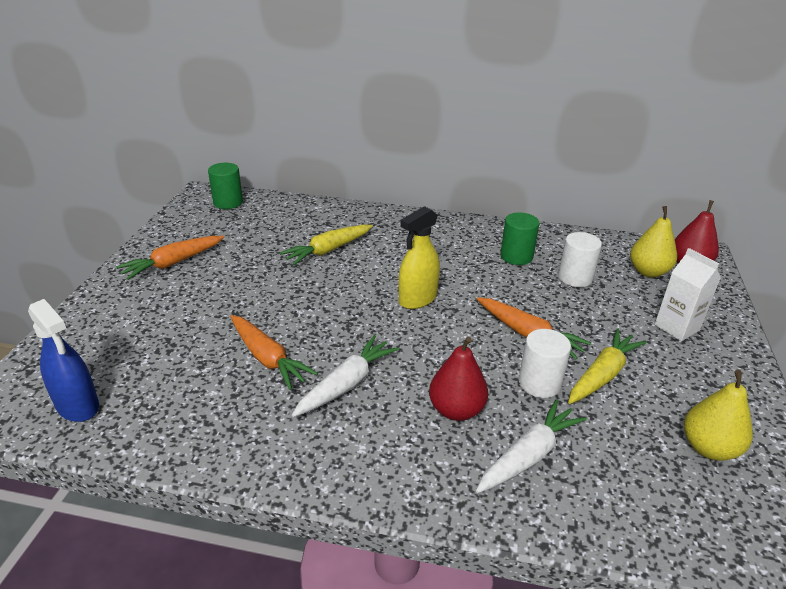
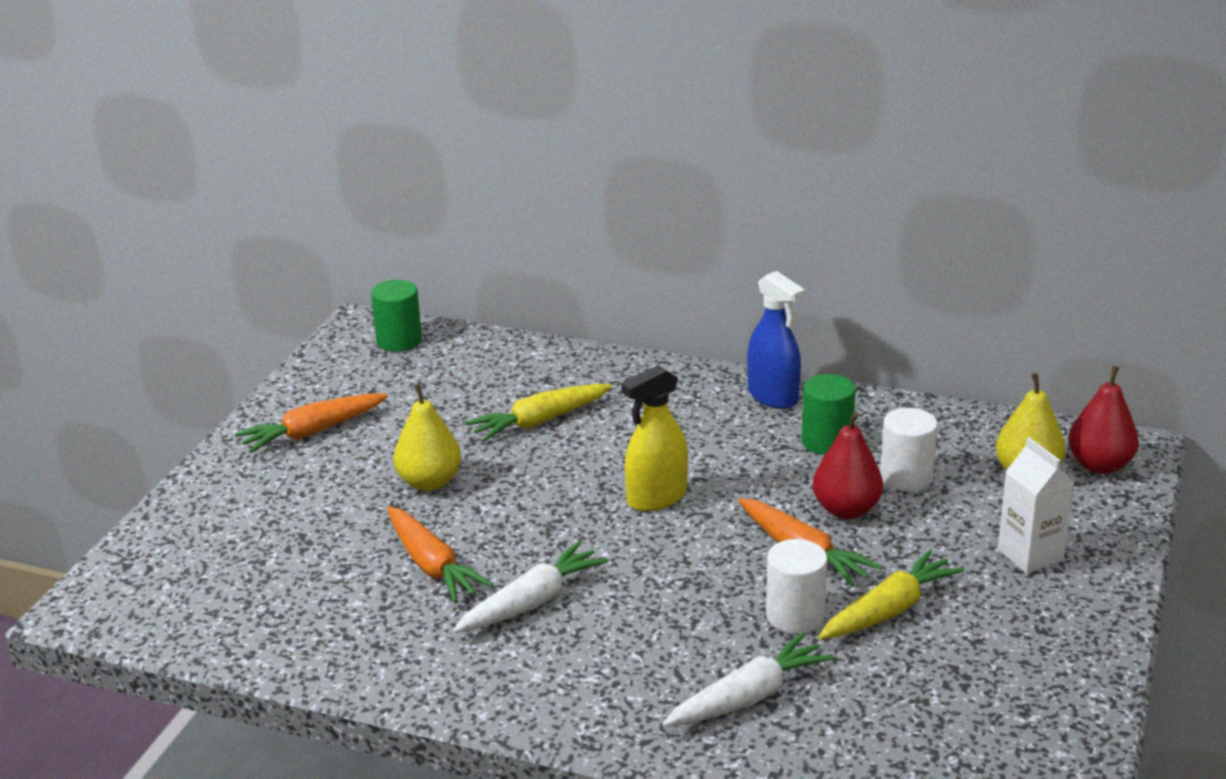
camera: 10 degrees right, 5 degrees down
(78, 406) = (189, 608): blue spray bottle -> blue spray bottle (773, 396)
(456, 410) = (669, 641): red pear -> red pear (846, 510)
(708, 448) = (994, 704): yellow pear -> yellow pear (429, 482)

